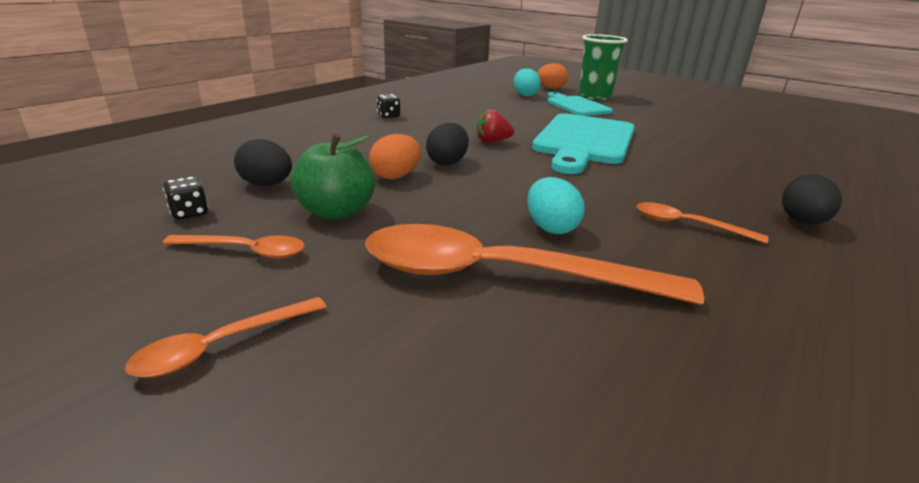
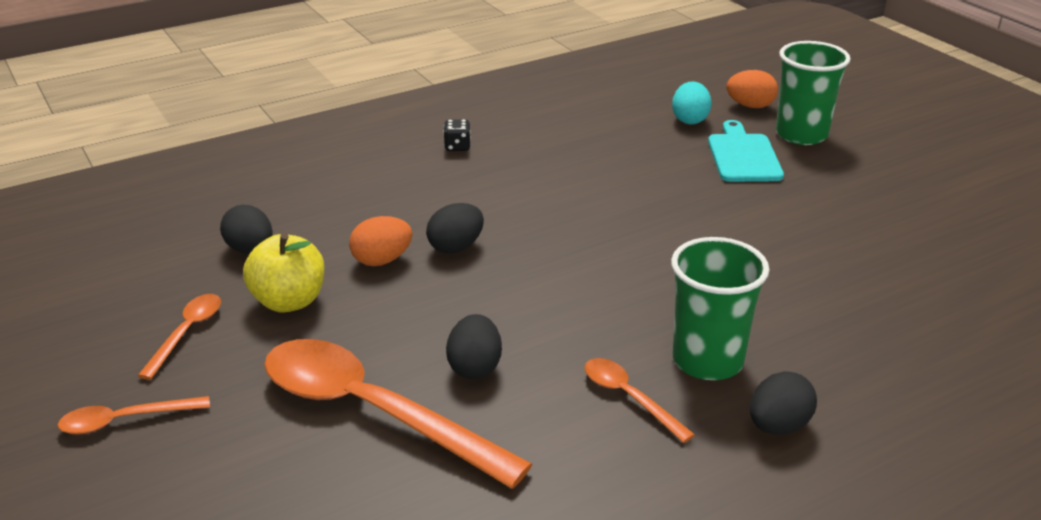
camera: 25 degrees right, 5 degrees up
(189, 213) = (166, 277): black dice -> none
(245, 251) = (187, 333): orange spoon -> orange spoon turned 105 degrees counterclockwise
(336, 212) = (289, 301): green apple -> yellow apple
(492, 142) = (543, 218): red strawberry -> none
(550, 228) = (475, 367): turquoise egg -> black egg
(584, 141) = (666, 236): turquoise cutting board -> none
(703, 196) = (707, 361): none -> green cup

